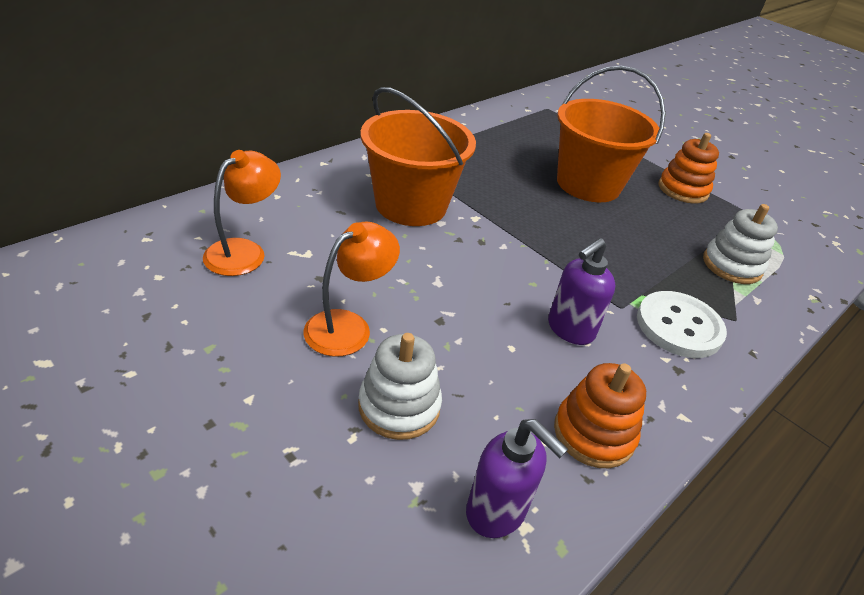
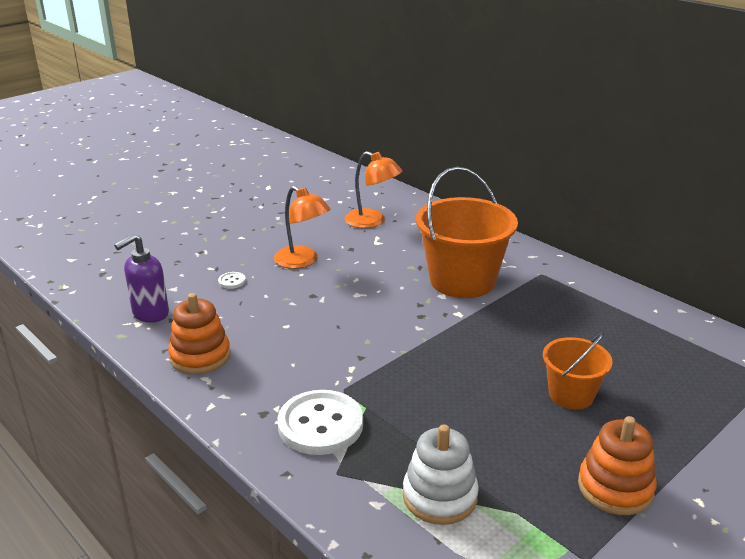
camera: 95 degrees right, 10 degrees down
(399, 406) = (232, 281): white stacking toy -> white button
(570, 330) = (308, 356): purple soap dispenser -> none
(588, 184) = (571, 394): orange bucket -> orange bucket, size x0.55

